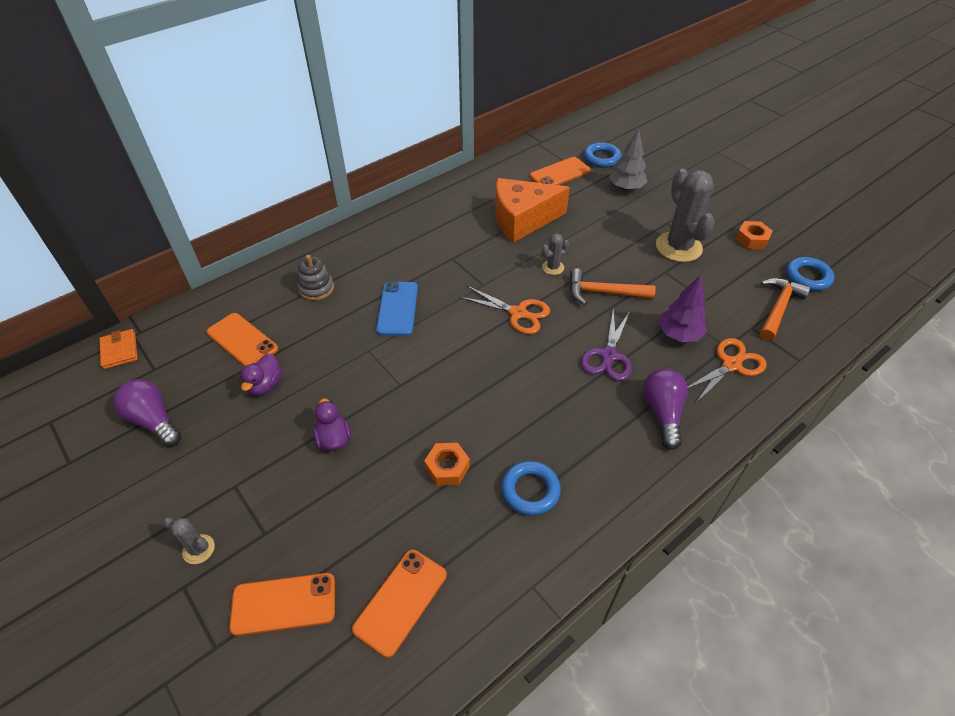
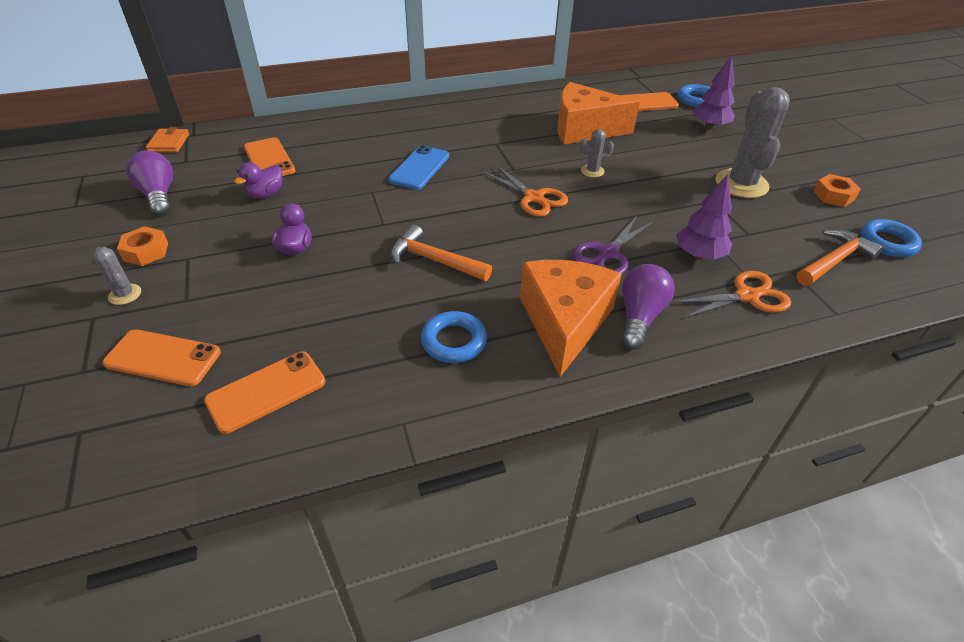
camera: 20 degrees right, 5 degrees down
(316, 288) = (357, 138): grey stacking toy -> none
(447, 467) = (384, 298): orange nut -> orange nut (146, 252)
(604, 293) = (634, 202): orange hammer -> orange hammer (434, 260)
(608, 440) = (564, 322): none -> orange cheese
(626, 188) = (709, 126): grey tree -> purple tree

